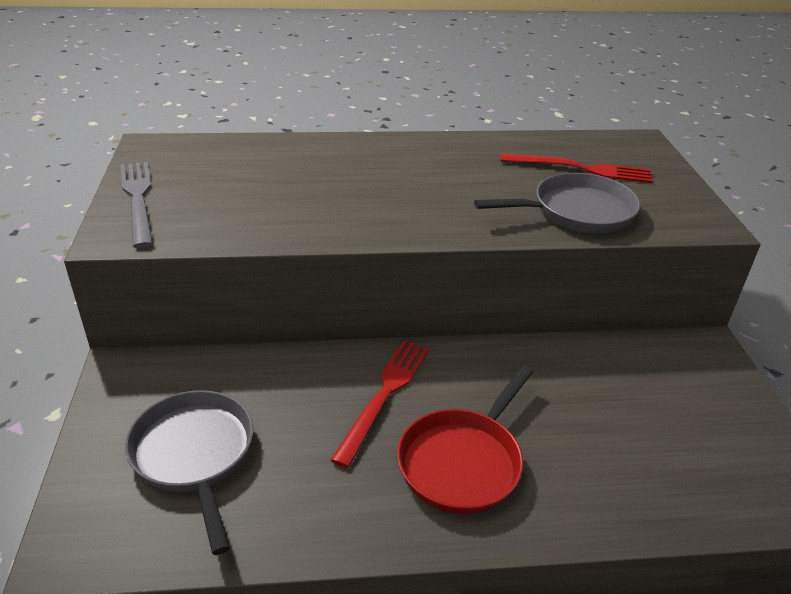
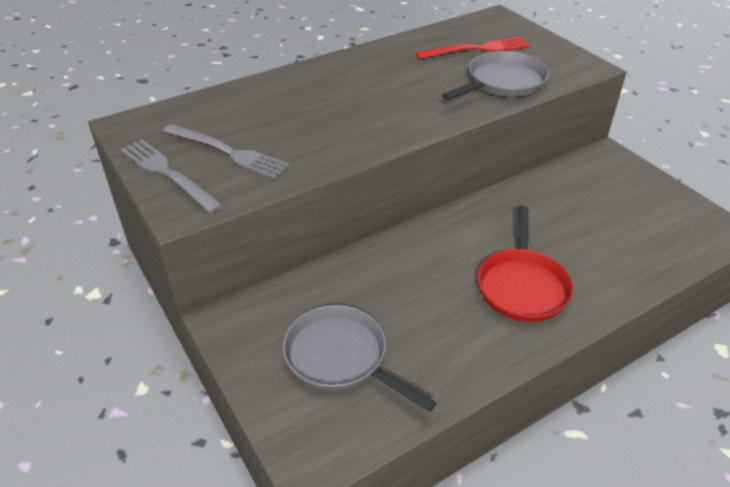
camera: 25 degrees left, 5 degrees up
(211, 196) = (228, 152): none -> grey fork
(385, 395) = (436, 262): red fork -> none

